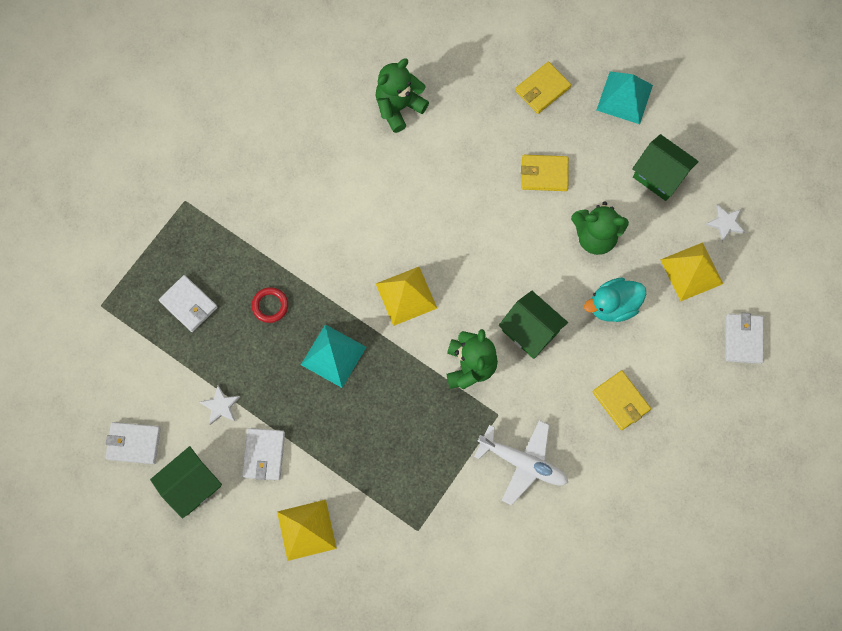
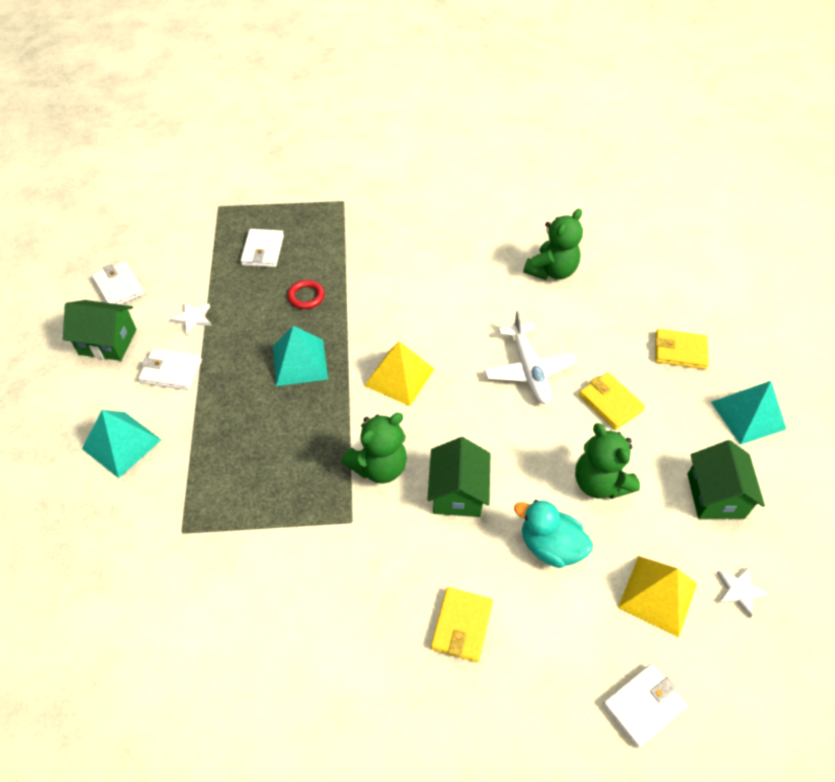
camera: 50 degrees right, 20 degrees down
(264, 454) = (171, 371): white wallet -> white wallet turned 45 degrees clockwise
(306, 530) = (121, 444): yellow pyramid -> turquoise pyramid
(399, 107) = (551, 271): green teddy bear -> green teddy bear turned 120 degrees clockwise
(523, 462) = (320, 578): white plane -> white plane (529, 370)

